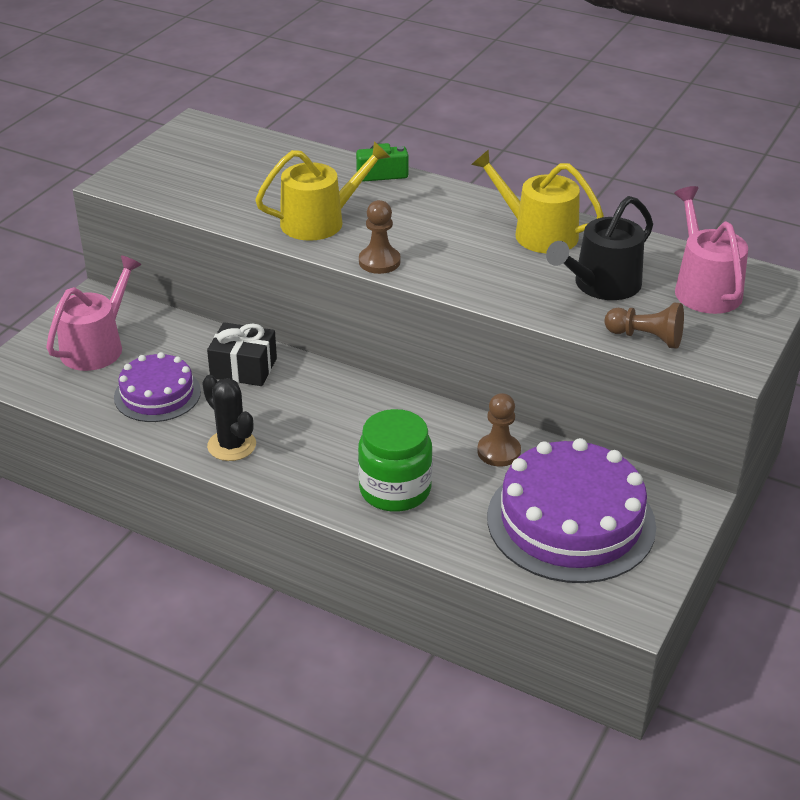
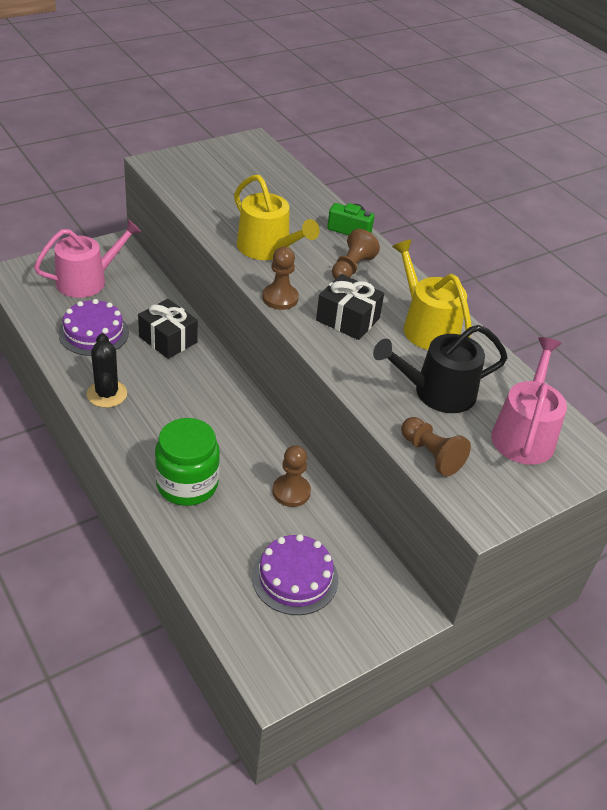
camera: 25 degrees right, 5 degrees up
(320, 221) = (268, 248): yellow watering can -> yellow watering can turned 45 degrees clockwise
(418, 208) = (351, 268): none -> brown pawn
(461, 255) = (347, 319): none -> black gift
(571, 521) = (295, 578): purple cake -> purple cake, size x0.57

